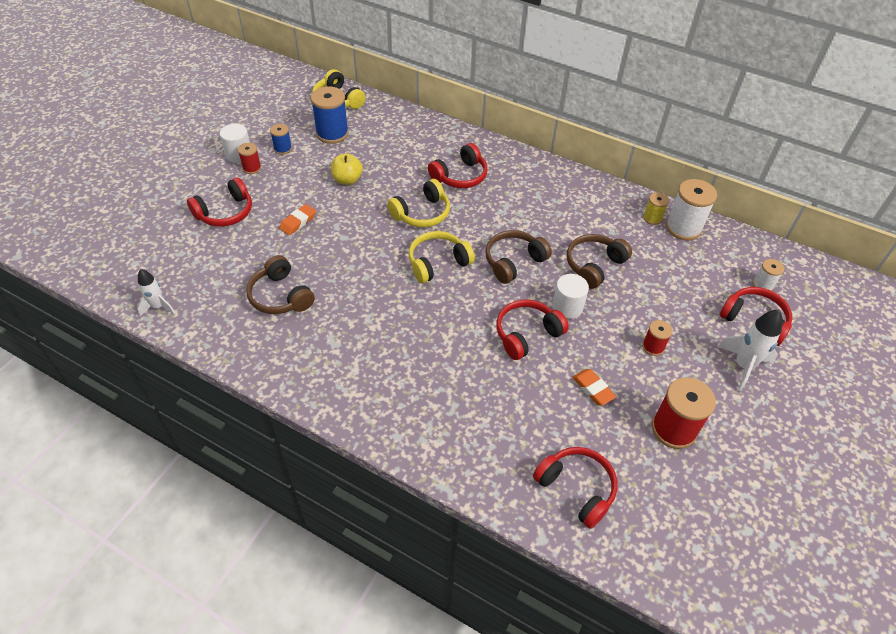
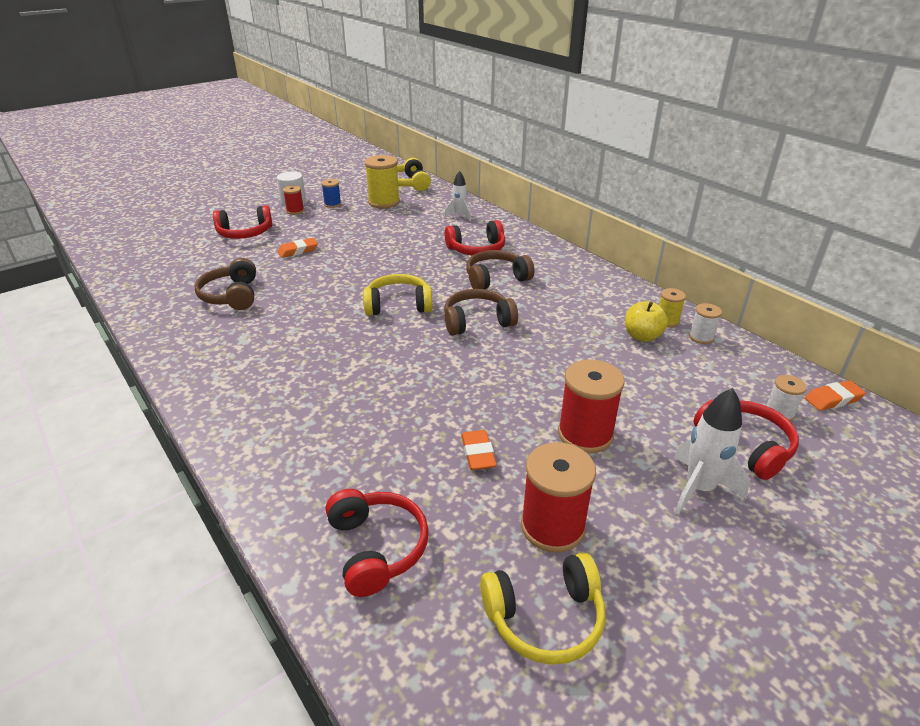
camera: 25 degrees right, 15 degrees down
(158, 307) = (128, 279): white rocket -> white rocket (459, 216)
(332, 133) = (384, 202): blue spool -> yellow spool
(347, 180) = (368, 232): yellow apple -> yellow apple (642, 336)
(422, 213) = (415, 267): yellow headphones -> yellow headphones (545, 618)
(526, 334) = (441, 383): red headphones -> none
(567, 307) = (506, 372): white cylinder -> none
(594, 265) = (566, 345): brown headphones -> brown headphones (496, 278)
(653, 347) = (585, 434): red spool -> red spool, size x1.86
(683, 228) = (701, 337): white spool -> white spool, size x0.54
(789, 261) = (833, 399): none -> orange eraser

